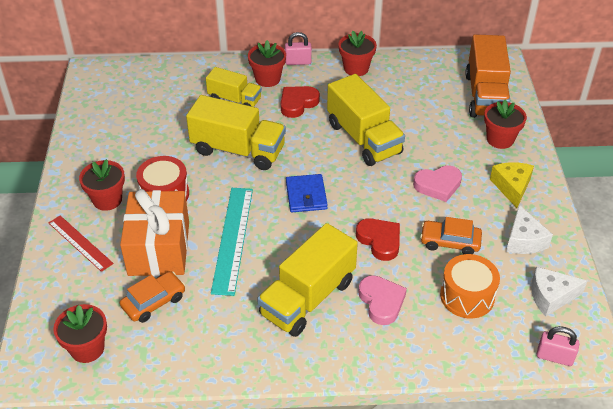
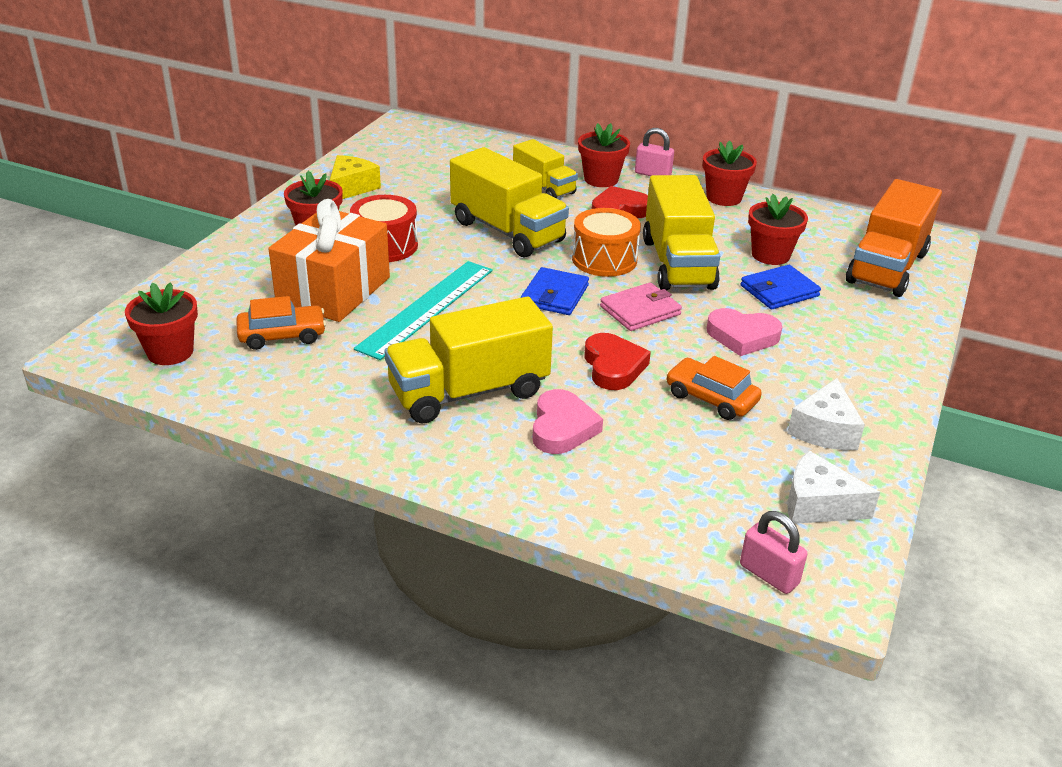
camera: 25 degrees right, 10 degrees down
(80, 243) = (253, 259): red ruler -> none
(366, 188) = (640, 310): none -> pink wallet
(437, 139) = (779, 291): none -> blue wallet
(467, 296) = (689, 462): orange drum -> orange drum (604, 259)
(500, 139) = (873, 316): red flower pot -> red flower pot (770, 255)
(511, 187) = (851, 369): yellow cheese -> yellow cheese (351, 188)

